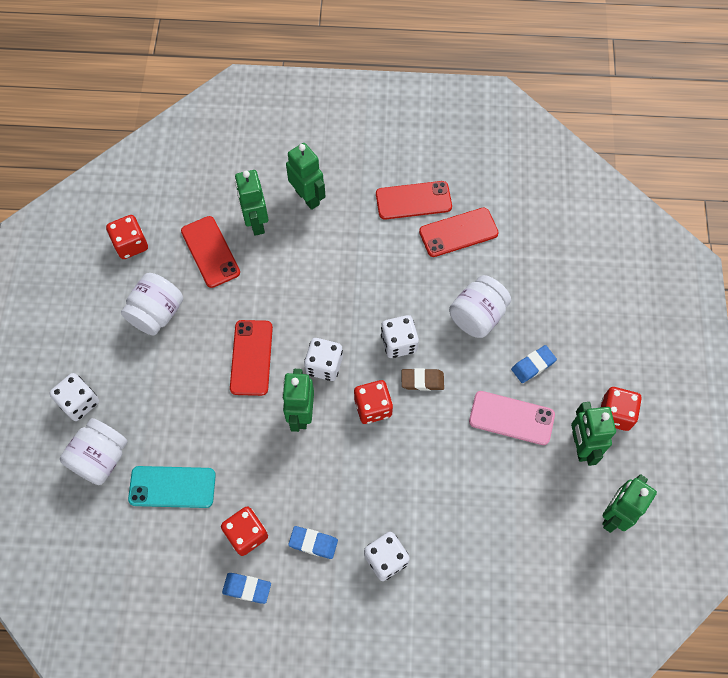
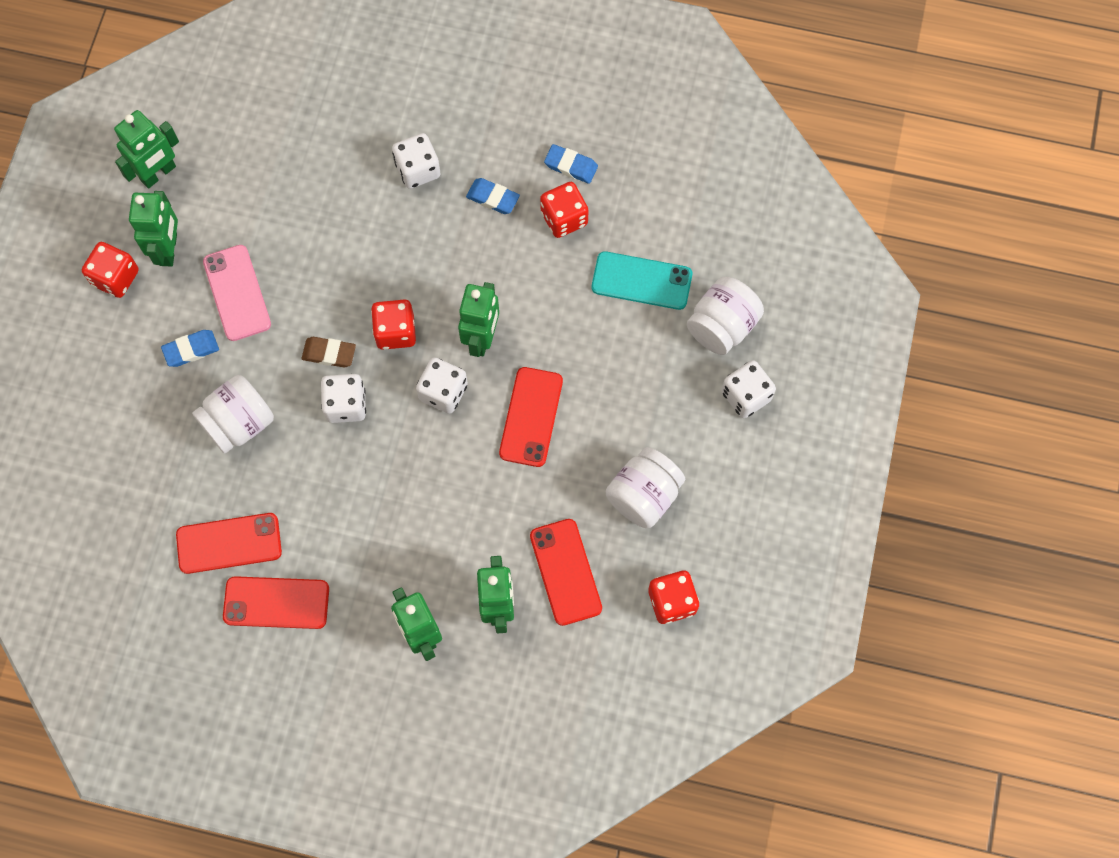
camera: 170 degrees left, 5 degrees up
(511, 418) = (237, 293): pink phone -> pink phone turned 45 degrees clockwise

